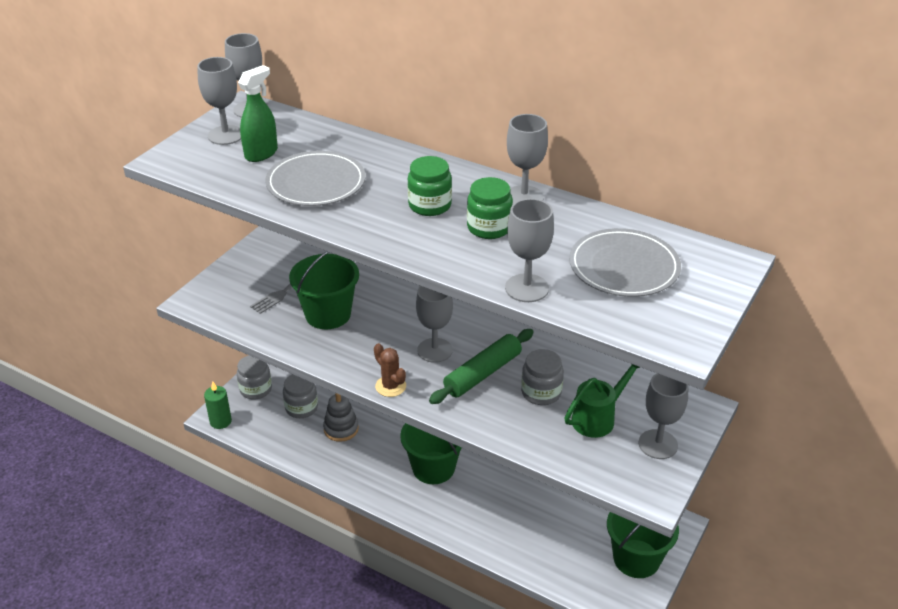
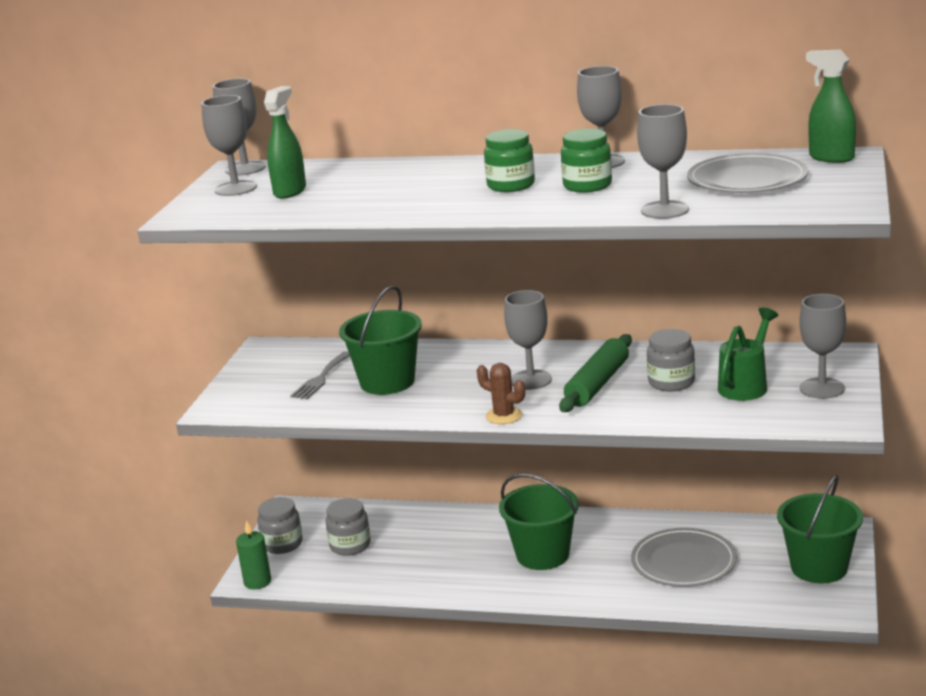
camera: 15 degrees left, 15 degrees down
(316, 183) = (372, 196): grey plate -> grey plate (683, 562)
(341, 429) = (411, 551): grey stacking toy -> none
(717, 258) = (831, 158): none -> green spray bottle

